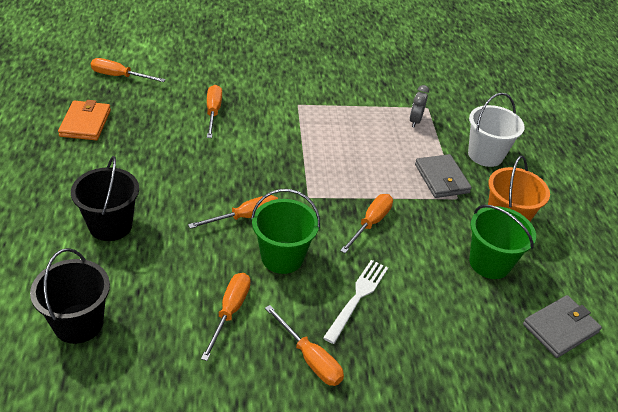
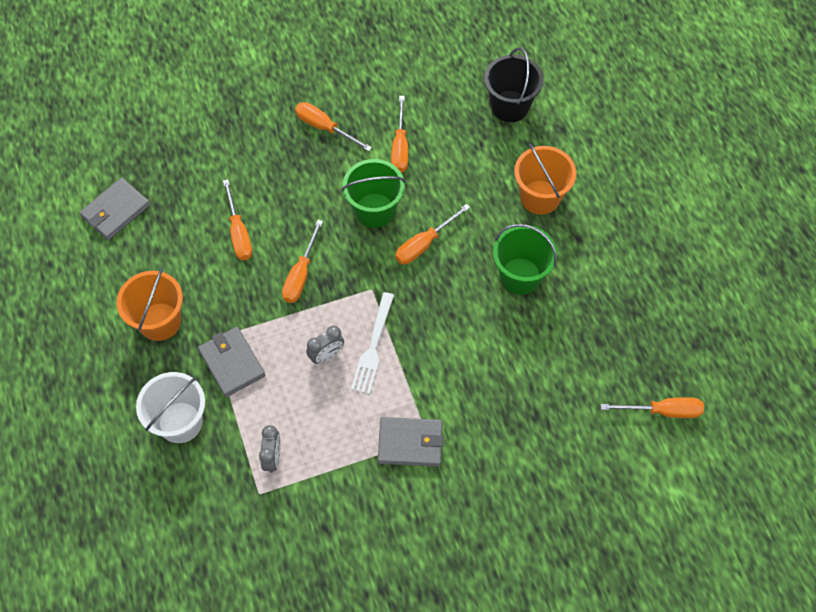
camera: 170 degrees right, 20 degrees up
(85, 123) = (647, 317): orange wallet -> none
(110, 225) = (540, 197): black bucket -> orange bucket
(213, 112) = (521, 385): orange screwdriver -> orange screwdriver (239, 233)
(311, 104) = (410, 443): none -> grey wallet
(357, 297) = (298, 190): white fork -> white fork (373, 347)
(361, 164) = (326, 355): none -> grey clock
(489, 263) = (178, 262): green bucket -> green bucket (520, 276)

